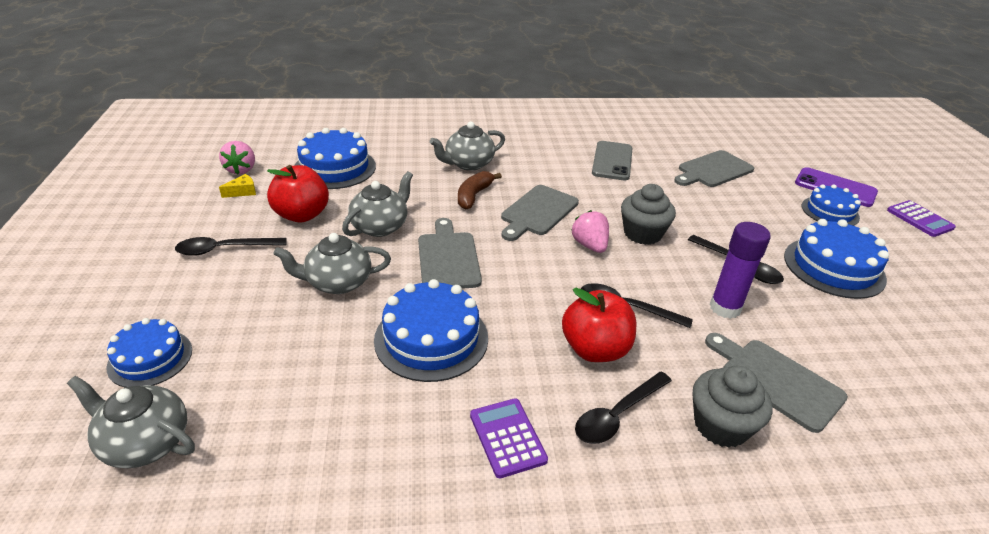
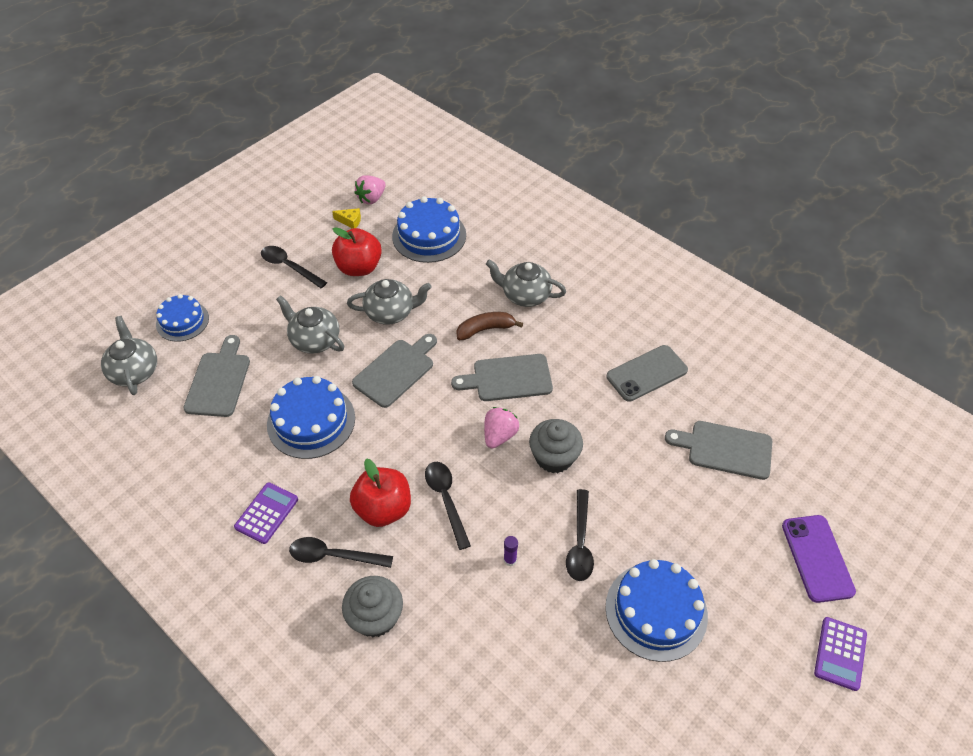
camera: 50 degrees right, 15 degrees up
(725, 308) = (510, 560): purple glue stick -> purple glue stick, size x0.46
(776, 381) = (453, 630): grey cutting board -> grey cutting board (219, 381)
(830, 211) = (759, 572): blue cake -> none

